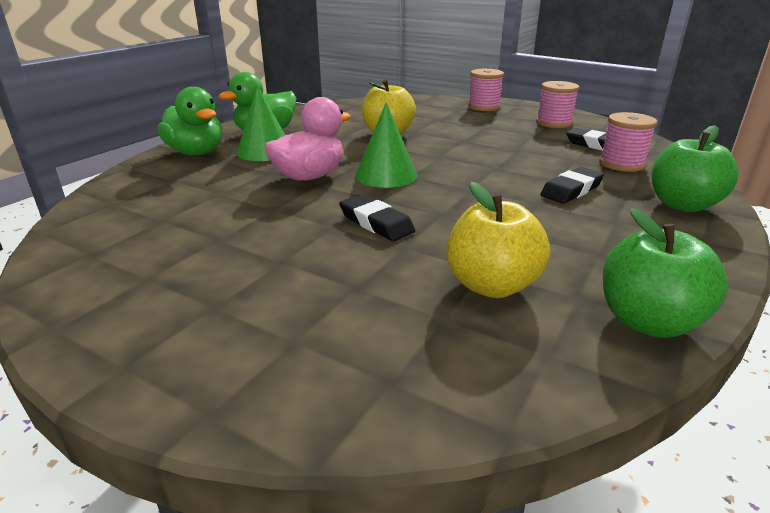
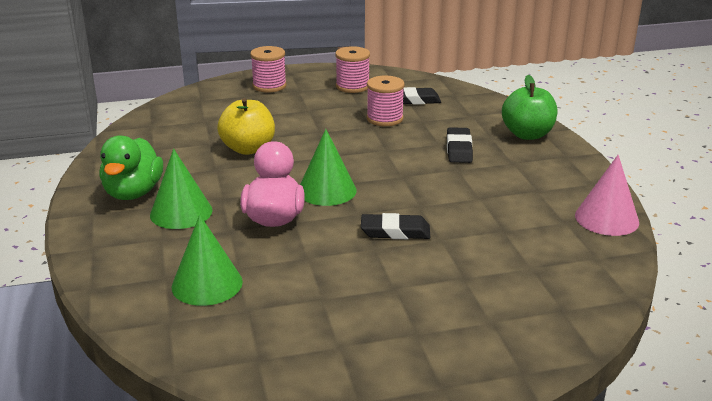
camera: 45 degrees left, 0 degrees up
(180, 194) = (207, 284): none -> green cone
(196, 153) = (119, 243): green duck -> none
(491, 285) = (522, 237): yellow apple -> none
(621, 164) = (453, 113): pink spool -> pink spool (384, 119)
(648, 321) = (606, 218): green apple -> pink cone

